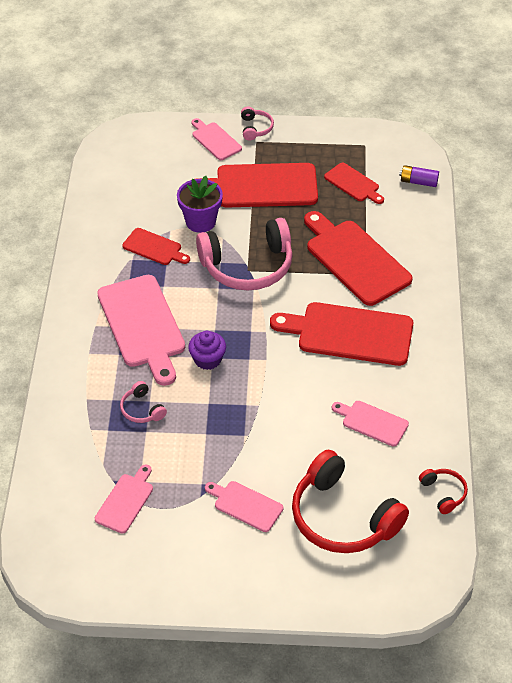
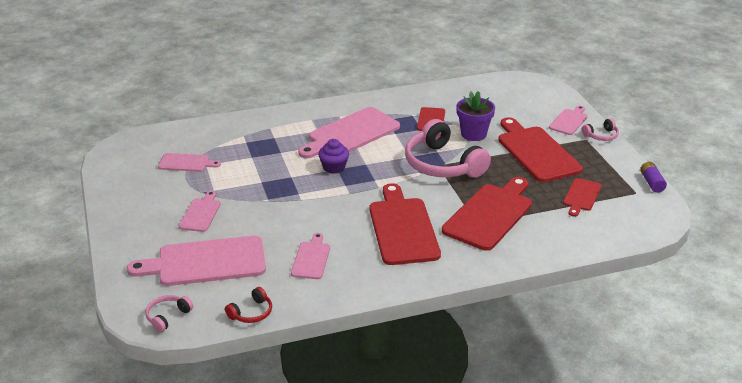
camera: 70 degrees right, 15 degrees down
(142, 409) = (271, 151): pink headphones -> pink headphones (168, 316)
(343, 517) = (206, 262): red headphones -> pink cutting board
(418, 182) = (617, 231): purple battery -> purple battery (651, 183)

